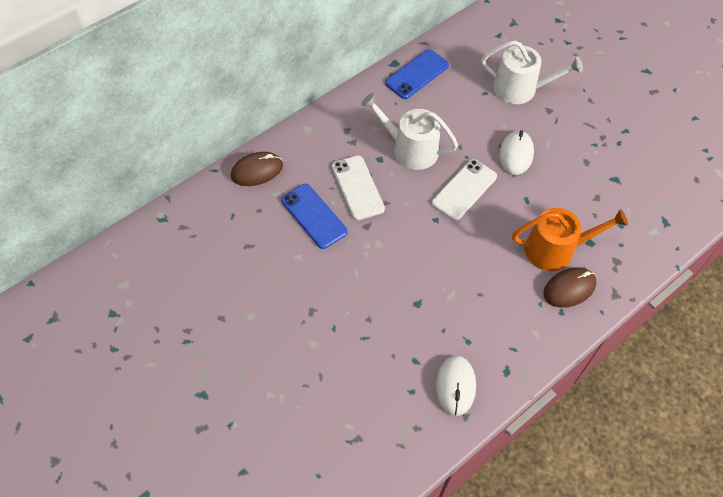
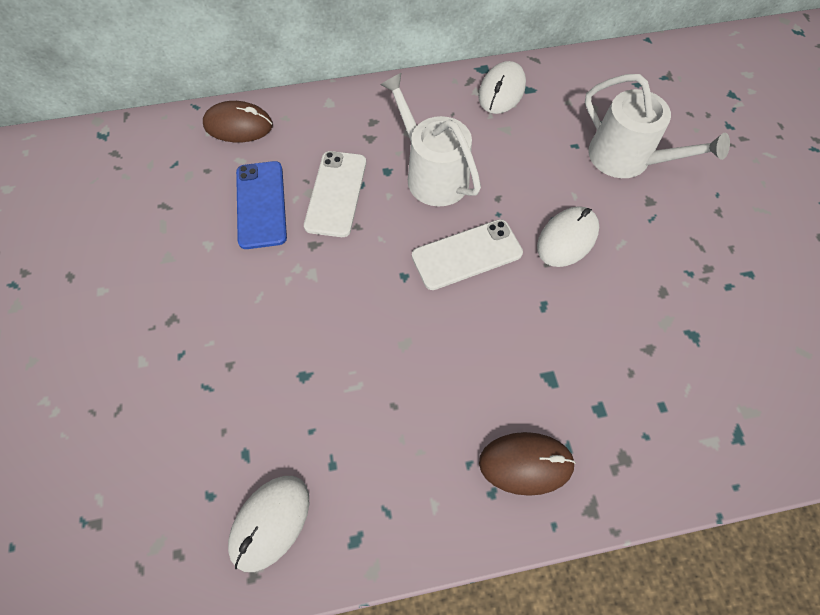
camera: 30 degrees right, 5 degrees up
(417, 74) = (501, 91): blue phone -> white mouse
(555, 249) = (541, 395): orange watering can -> none

